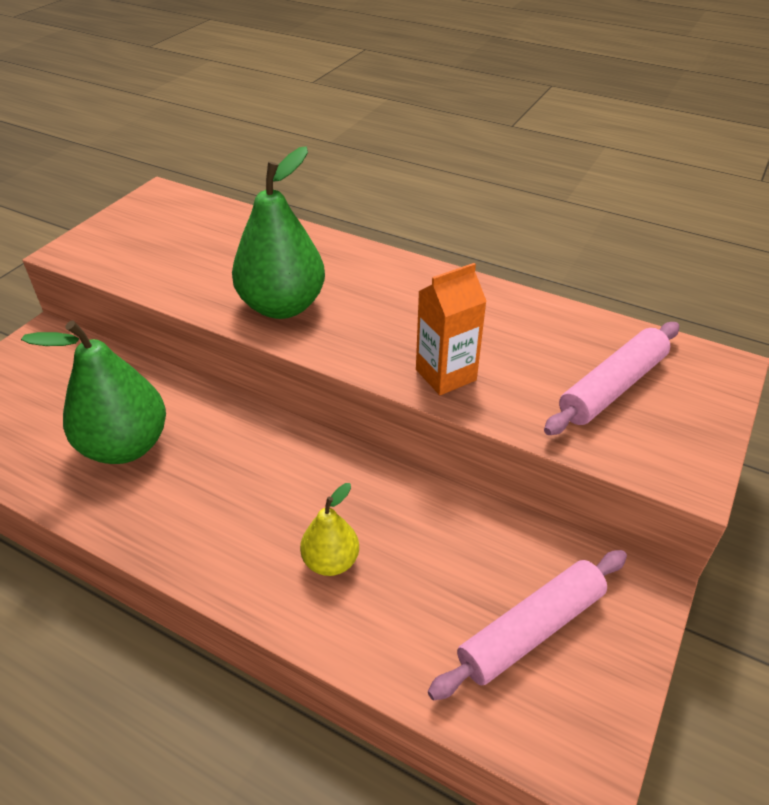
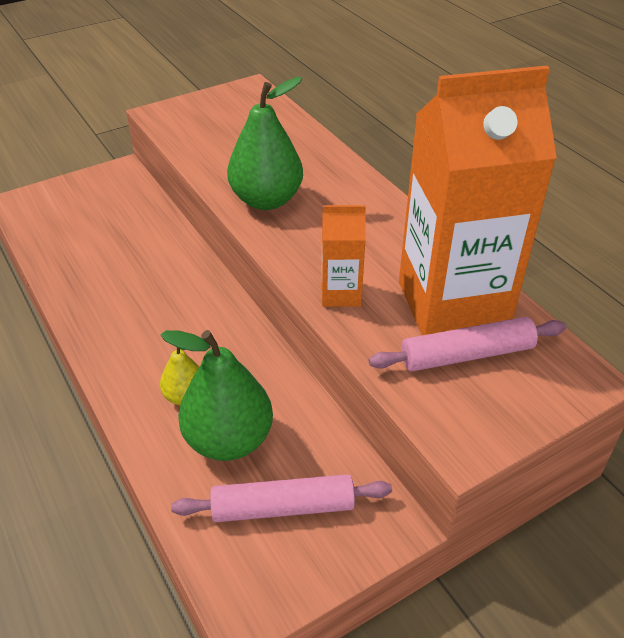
camera: 30 degrees right, 0 degrees up
(125, 446) = (117, 264): green pear -> green pear (228, 440)
(557, 344) = (452, 304): none -> orange carton

